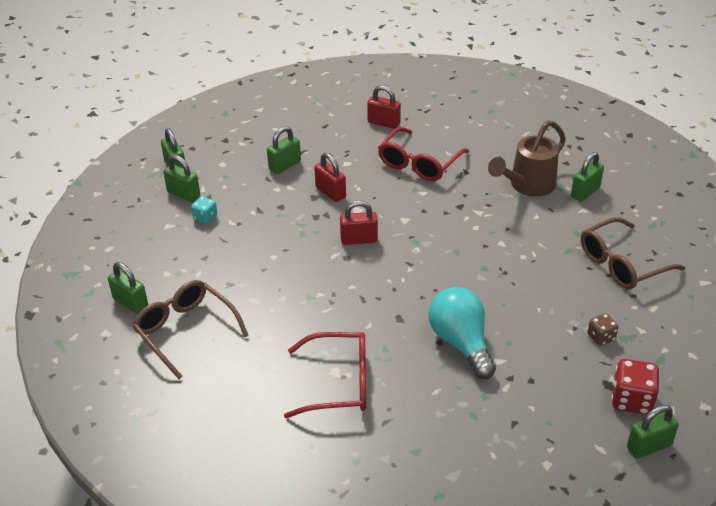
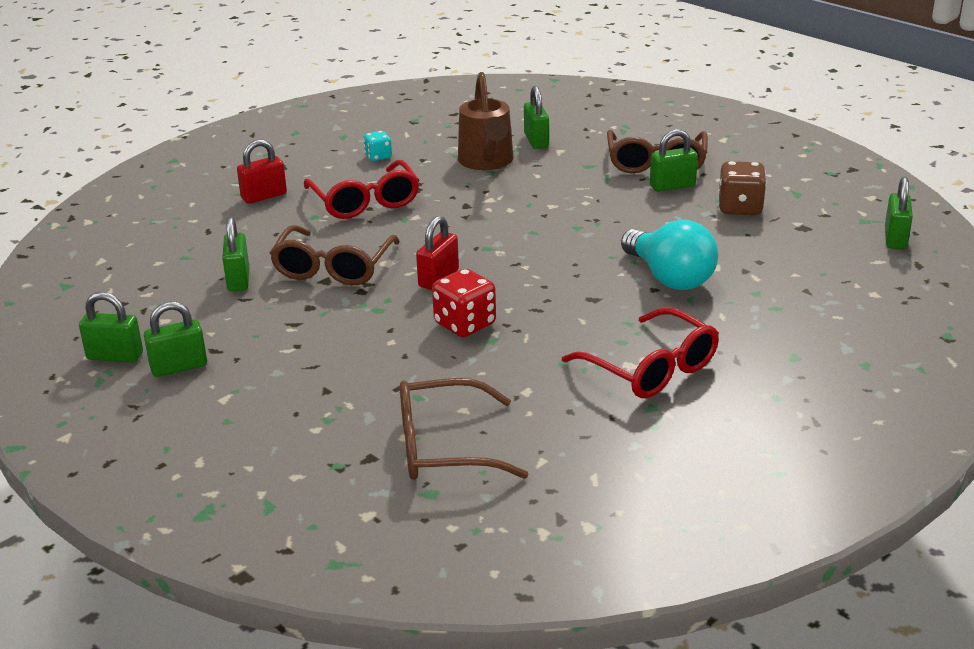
camera: 55 degrees left, 10 degrees down
(130, 303) = (335, 475): green padlock -> green padlock (672, 186)
(205, 217) = (250, 365): turquoise dice -> turquoise dice (378, 157)
(330, 192) = (333, 268): red padlock -> brown glasses
(339, 383) = (651, 369): red glasses -> red glasses turned 105 degrees clockwise
(461, 343) = (669, 278): turquoise light bulb -> turquoise light bulb turned 135 degrees counterclockwise
(601, 337) = (740, 208): brown dice -> brown dice, size x1.69
(631, 400) = (833, 224): red dice -> red dice (465, 324)

